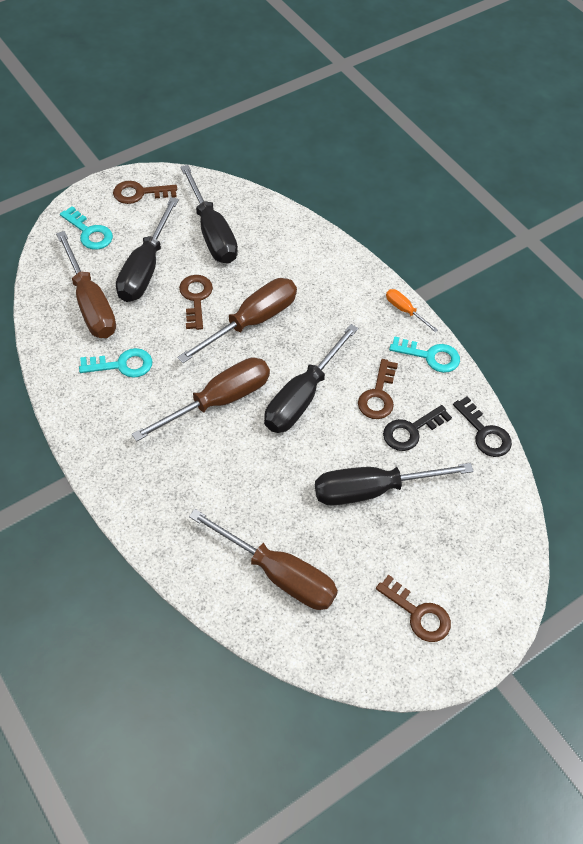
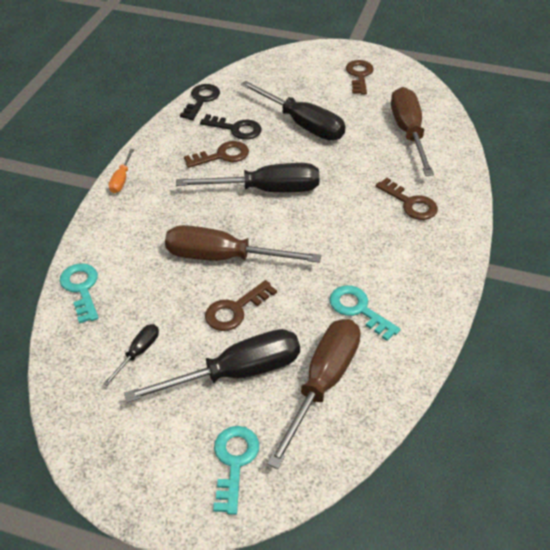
camera: 125 degrees left, 10 degrees down
(139, 193) = (130, 461): brown key -> brown key (410, 203)
(212, 233) = (138, 352): black screwdriver -> black screwdriver, size x0.47
(219, 401) = (322, 230): brown screwdriver -> none
(430, 356) = (157, 148): turquoise key -> turquoise key (81, 288)

